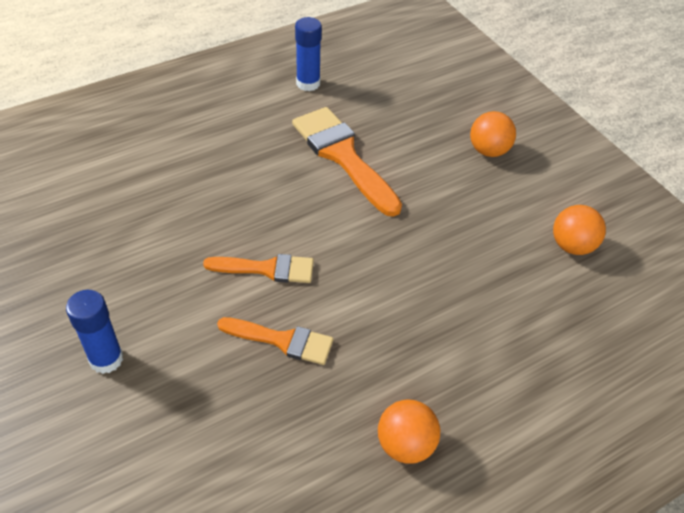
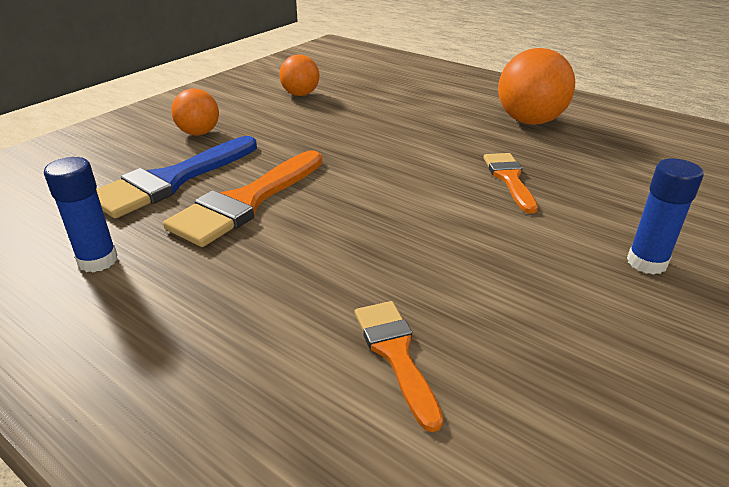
camera: 110 degrees left, 15 degrees down
(267, 269) = (444, 206): orange brush -> orange brush (396, 354)
(400, 124) = (172, 180): none -> blue brush
(405, 445) = (529, 121): orange ball -> orange ball, size x1.66

